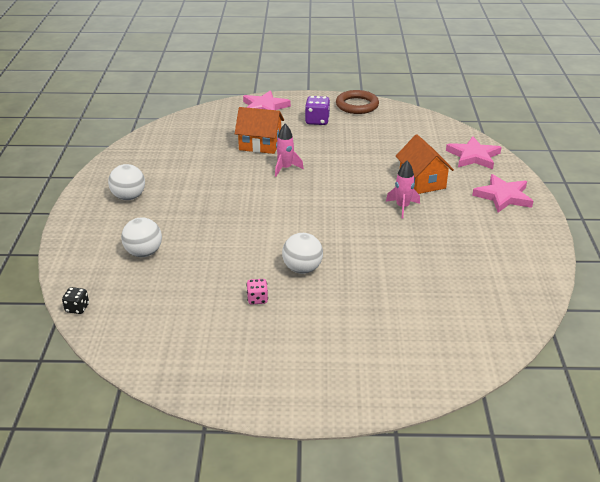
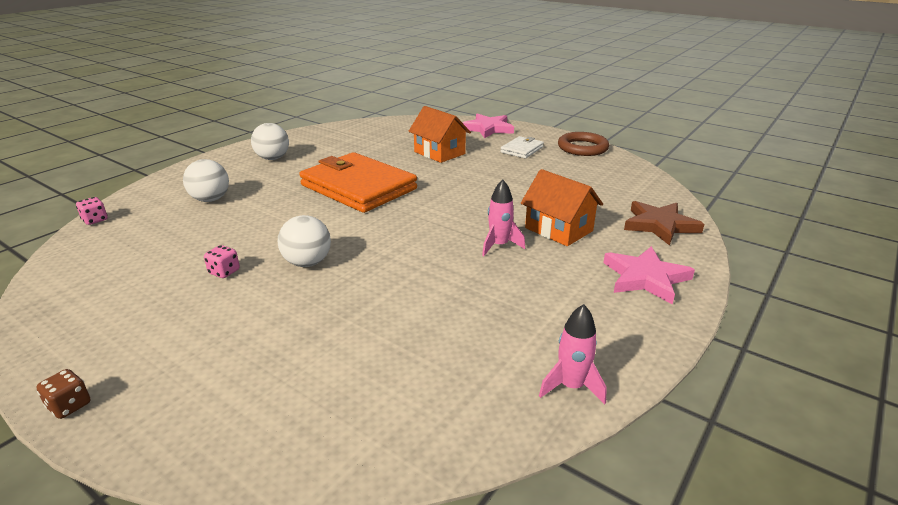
camera: 35 degrees right, 5 degrees down
(77, 308) = (95, 220): black dice -> pink dice
(245, 198) = (358, 187): none -> orange wallet
(285, 168) = (432, 176): pink rocket -> pink rocket (571, 386)
(307, 410) = (69, 406): none -> brown dice
(317, 121) = (522, 150): purple dice -> white wallet
(422, 181) = (558, 229): orange house -> orange house turned 60 degrees counterclockwise
(473, 156) = (660, 225): pink star -> brown star

